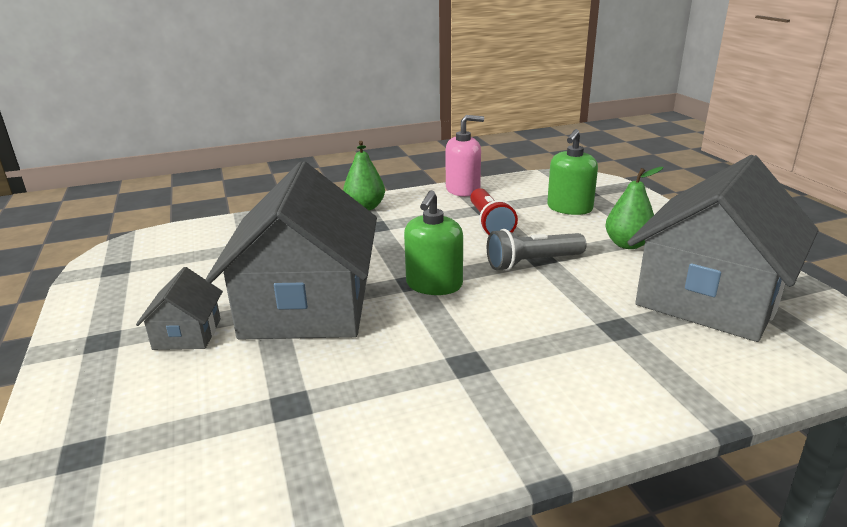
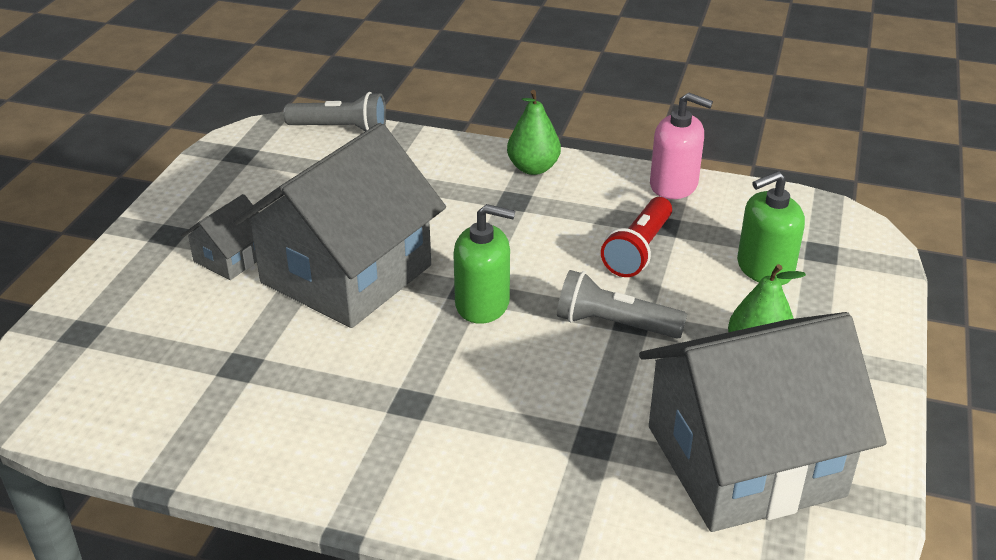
camera: 35 degrees right, 10 degrees up
(190, 229) = (340, 129): none -> grey flashlight
(434, 285) = (482, 304): green soap dispenser -> green soap dispenser turned 135 degrees counterclockwise

